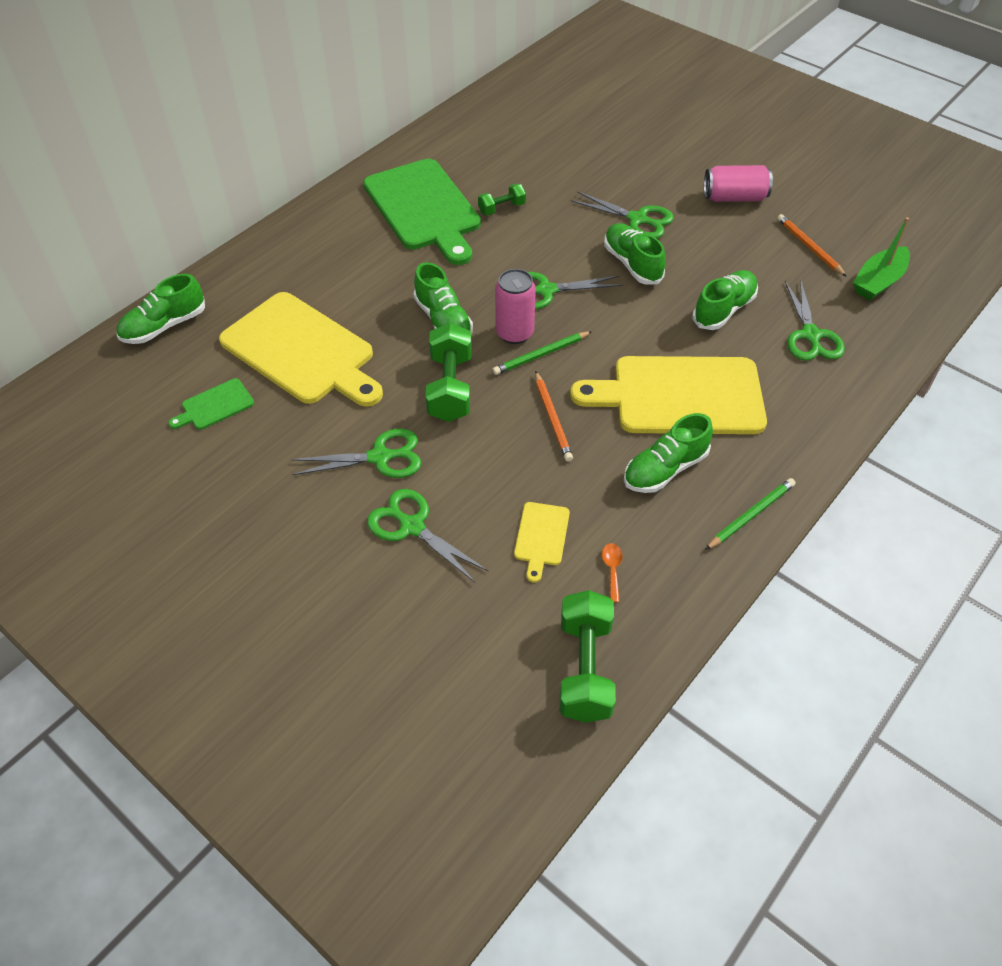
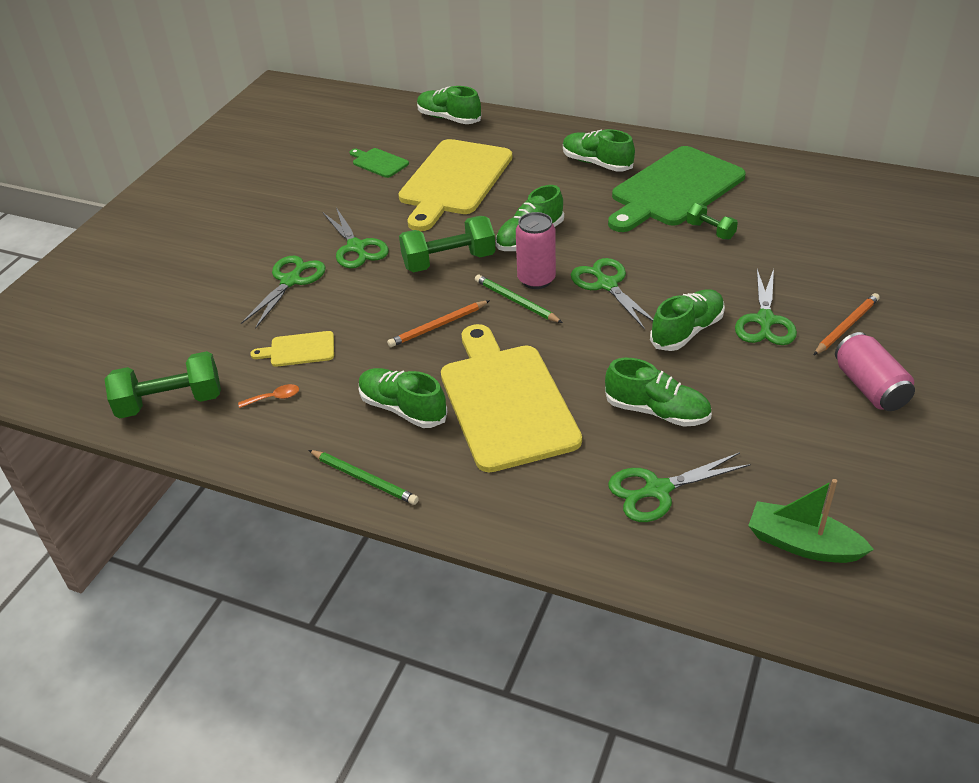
camera: 75 degrees right, 10 degrees down
(345, 242) = (597, 163): none -> green shoe
(809, 247) = (824, 468): orange pencil -> orange pencil (846, 326)

